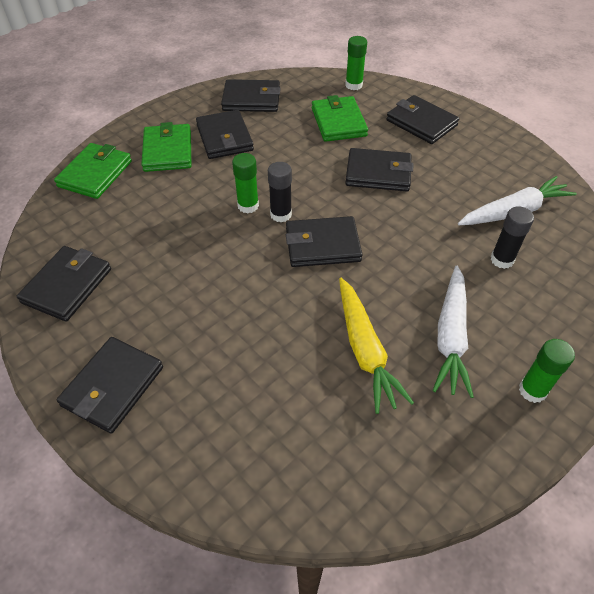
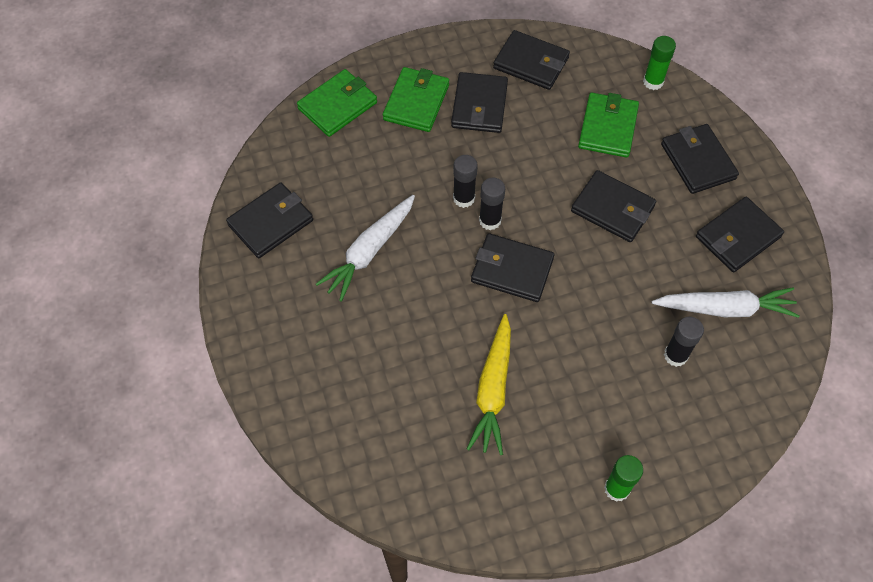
camera: 25 degrees right, 10 degrees up
(113, 386) = (274, 334): black wallet -> black wallet (738, 237)
(248, 206) = (464, 198): green glue stick -> black glue stick
(451, 337) = (576, 410): white carrot -> white carrot (369, 252)

